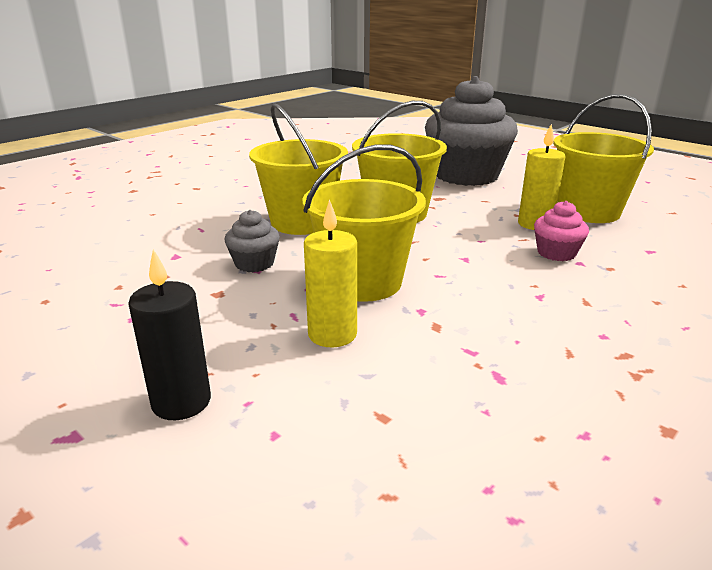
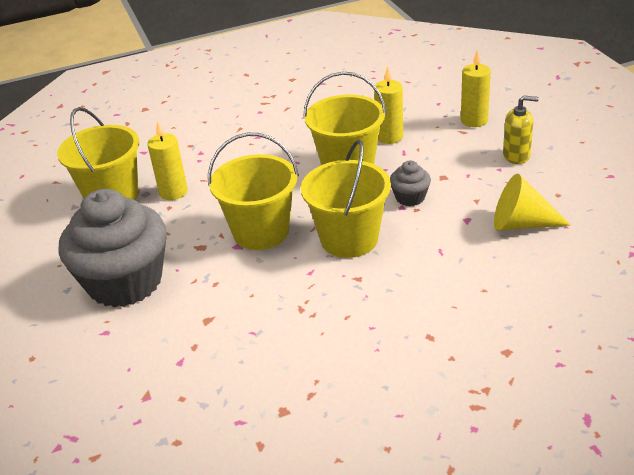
camera: 150 degrees left, 10 degrees up
(98, 344) = (516, 155): none -> yellow soap dispenser
(106, 262) = (521, 224): none -> yellow cone
(181, 402) = (474, 120): black candle -> yellow candle
(556, 253) = (202, 162): pink cupcake -> none

